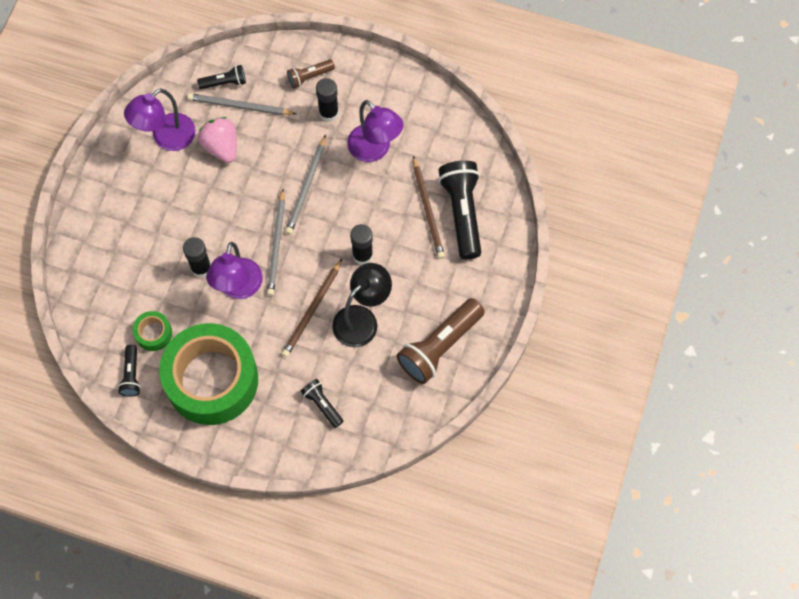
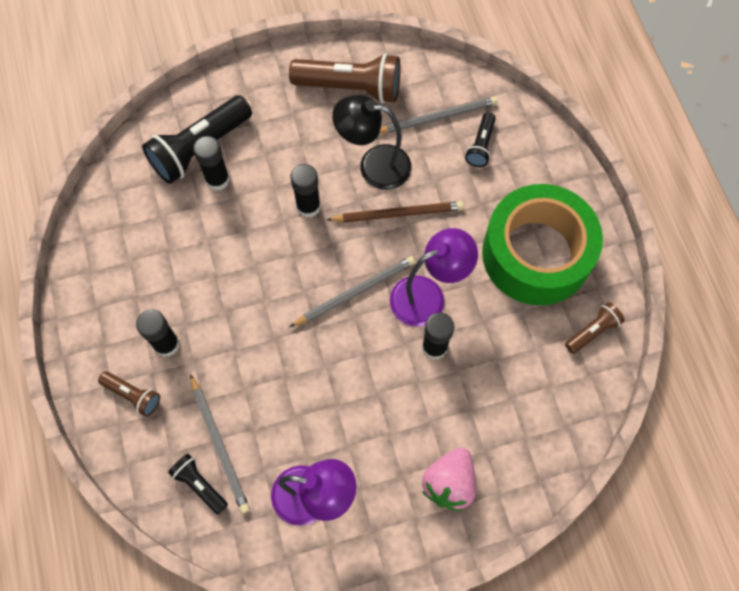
camera: 125 degrees left, 0 degrees up
(131, 375) = (592, 331): black flashlight -> brown flashlight
(153, 333) = (536, 342): green tape -> none
(221, 147) = (283, 428): pink strawberry -> pink strawberry (449, 483)
(306, 187) = (271, 307): grey pencil -> grey pencil (437, 117)
(375, 150) = (182, 269): purple lamp -> none
(428, 210) = (217, 180): brown pencil -> black glue stick

